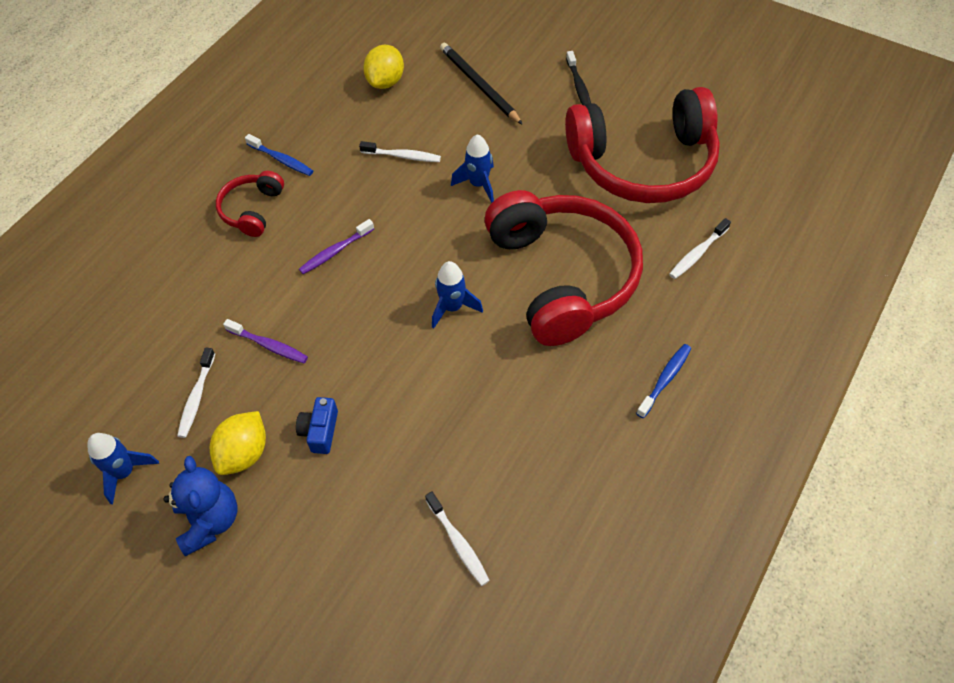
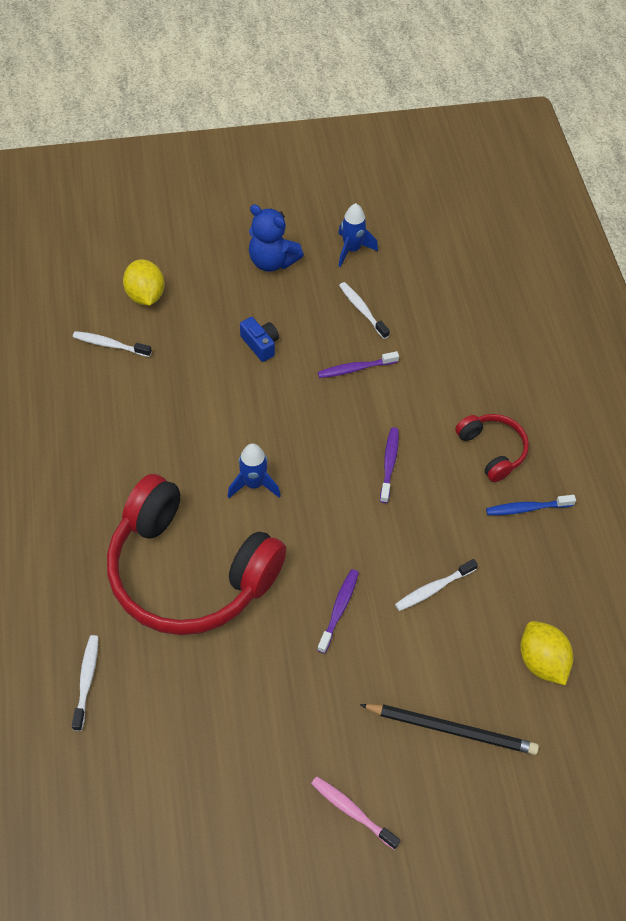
camera: 135 degrees right, 0 degrees up
(244, 453) = (293, 303): yellow lemon -> yellow lemon (145, 295)
(478, 184) = (339, 609): blue rocket -> purple toothbrush
(579, 86) = (352, 811): black toothbrush -> pink toothbrush
(643, 163) = (207, 752): red headphones -> none
(665, 379) = (42, 541): blue toothbrush -> none

